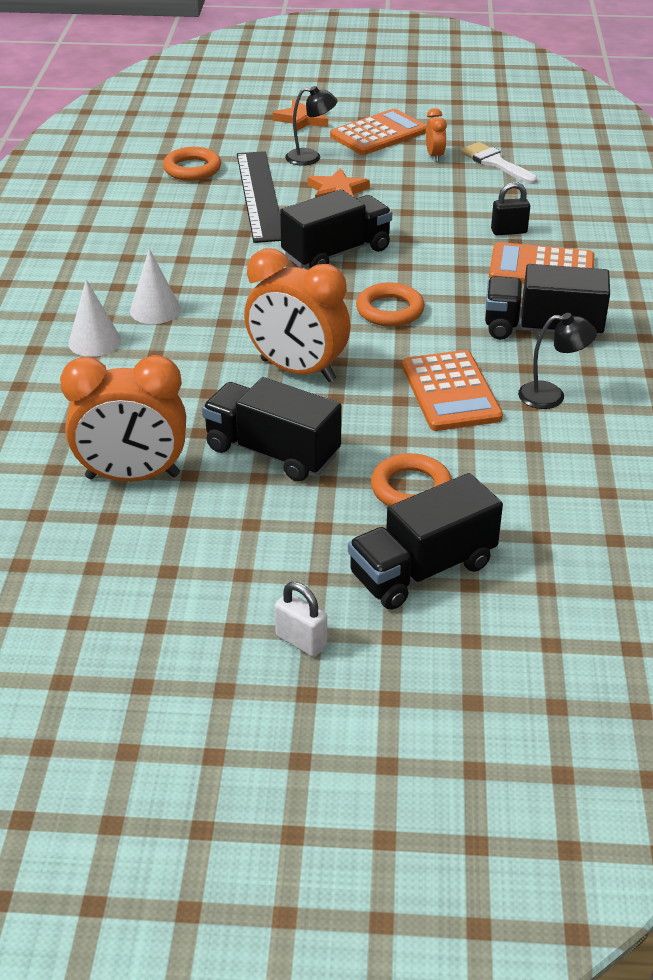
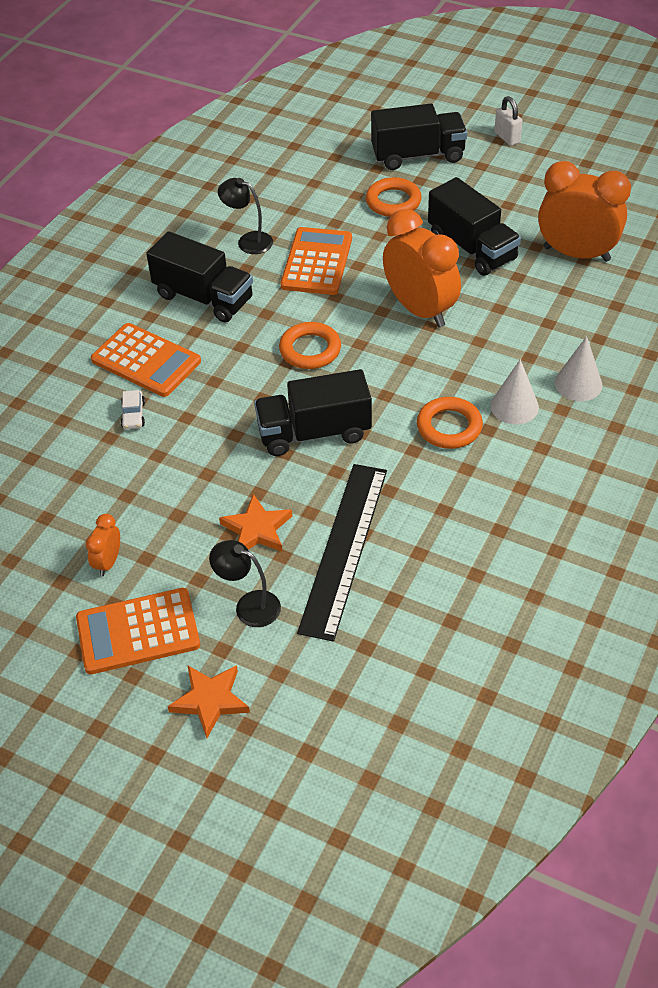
camera: 155 degrees left, 10 degrees up
(192, 169) = (399, 627): orange ring -> orange ring (449, 427)
(495, 163) = (54, 527): white brush -> none
(509, 231) = (133, 415): black padlock -> white car

